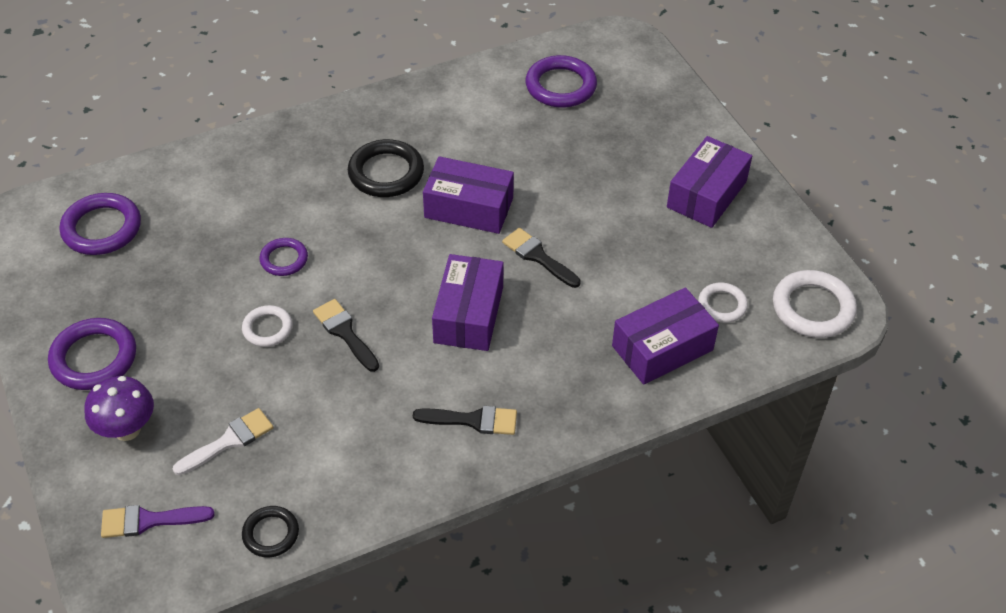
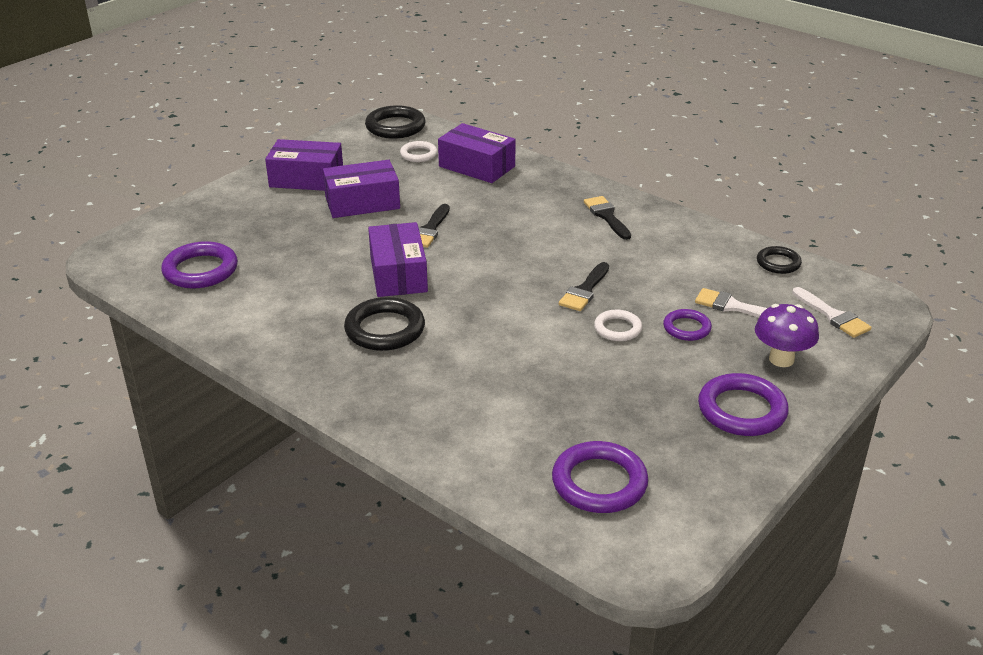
camera: 115 degrees left, 15 degrees down
(149, 520) = (833, 316): purple brush -> white brush
(284, 259) = (537, 348): purple ring -> purple ring (686, 328)
(468, 314) = (515, 243): purple box -> purple box (362, 203)
(813, 308) = (395, 127): white ring -> black ring

